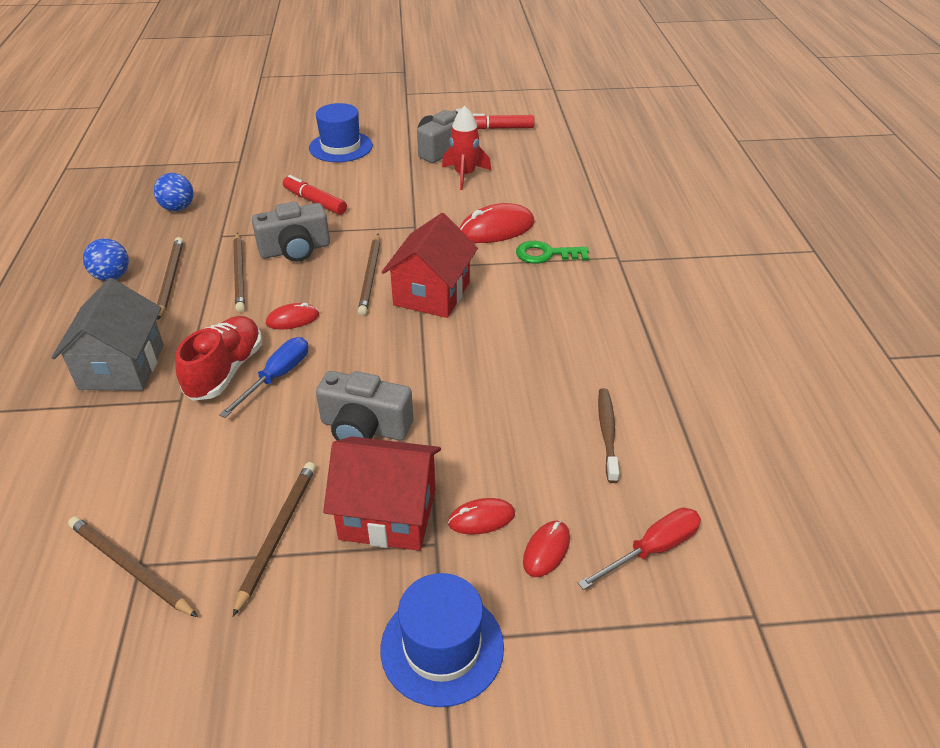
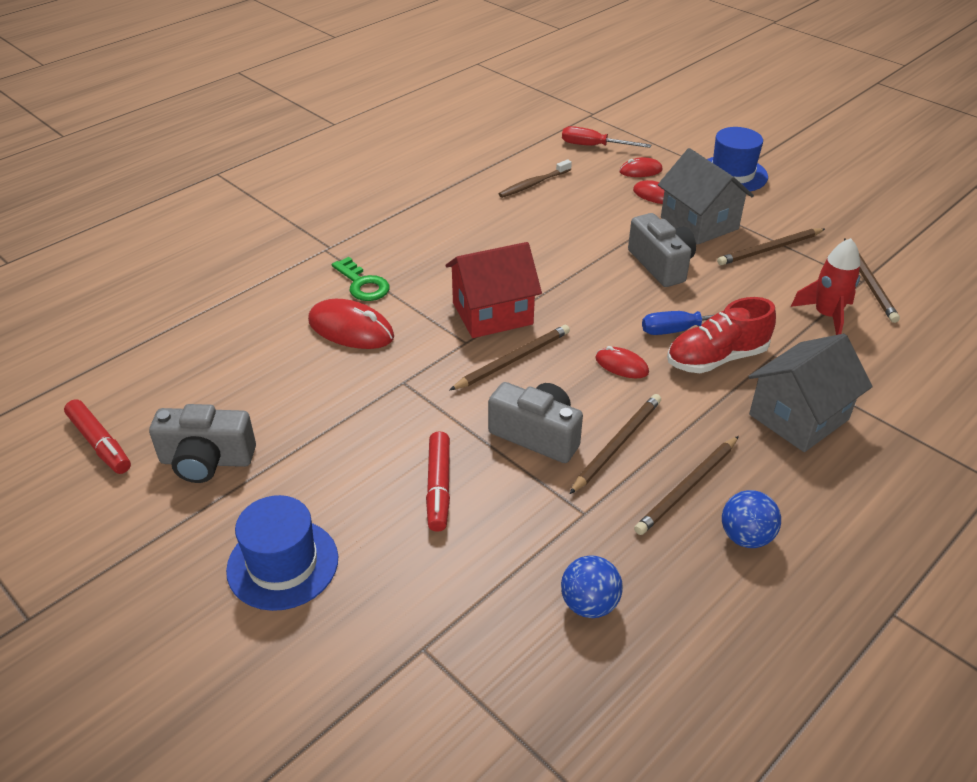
camera: 130 degrees left, 0 degrees up
(388, 514) = (699, 223): red house -> grey house
(465, 175) = (259, 405): red rocket -> red rocket (826, 315)

